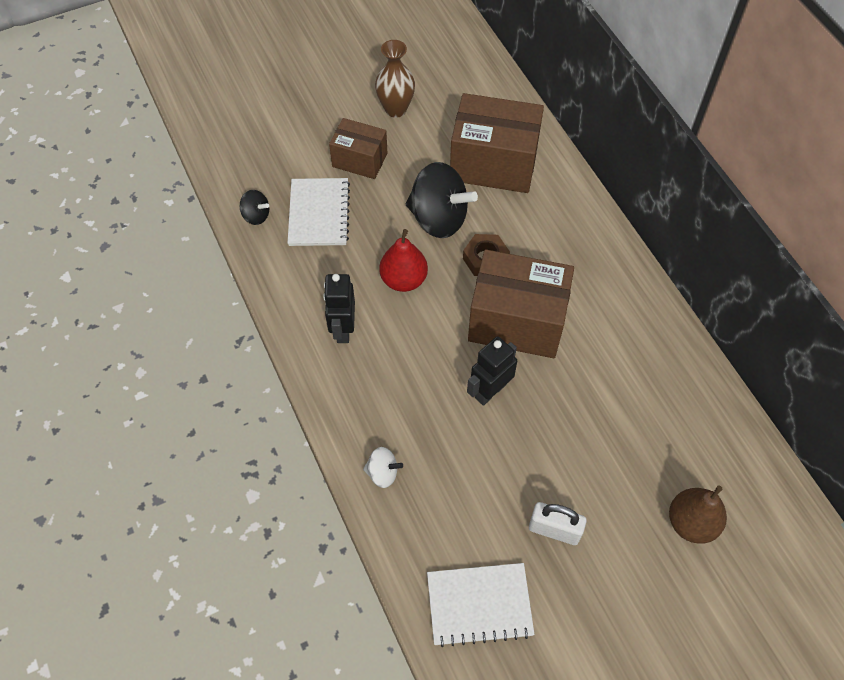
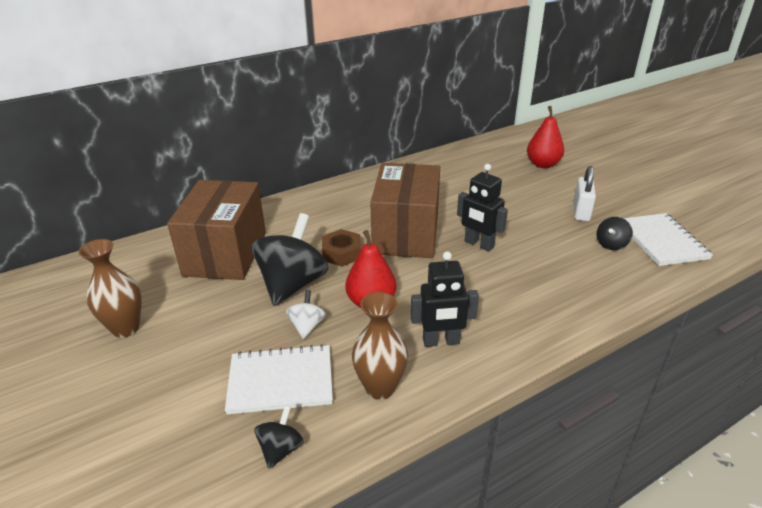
camera: 95 degrees left, 25 degrees down
(299, 278) = (380, 388): none -> brown vase
(360, 160) = (200, 352): brown box -> none
(382, 473) = (586, 298): white spinning top -> white spinning top (307, 326)
(477, 538) = (611, 244): none -> black spinning top
(691, 523) = (543, 164): brown pear -> red pear

